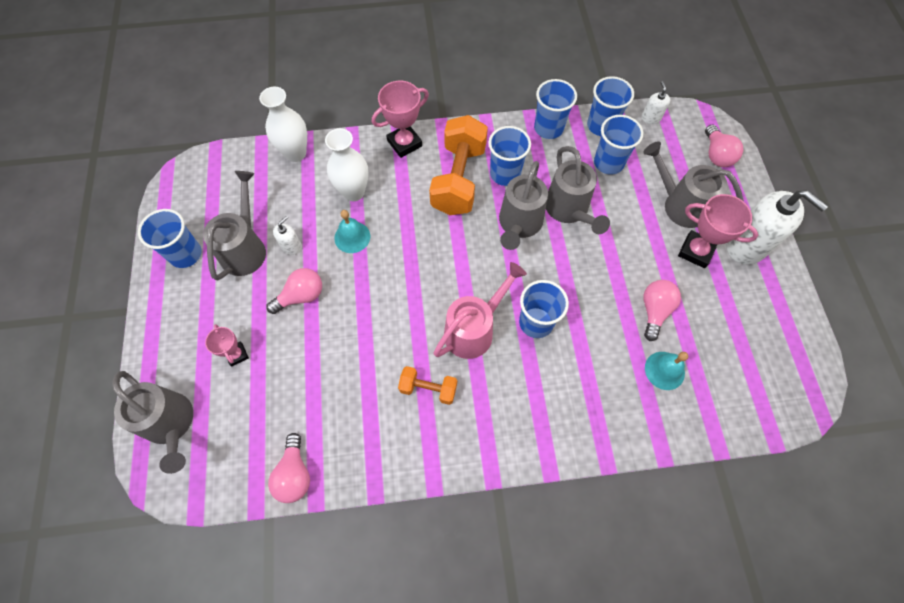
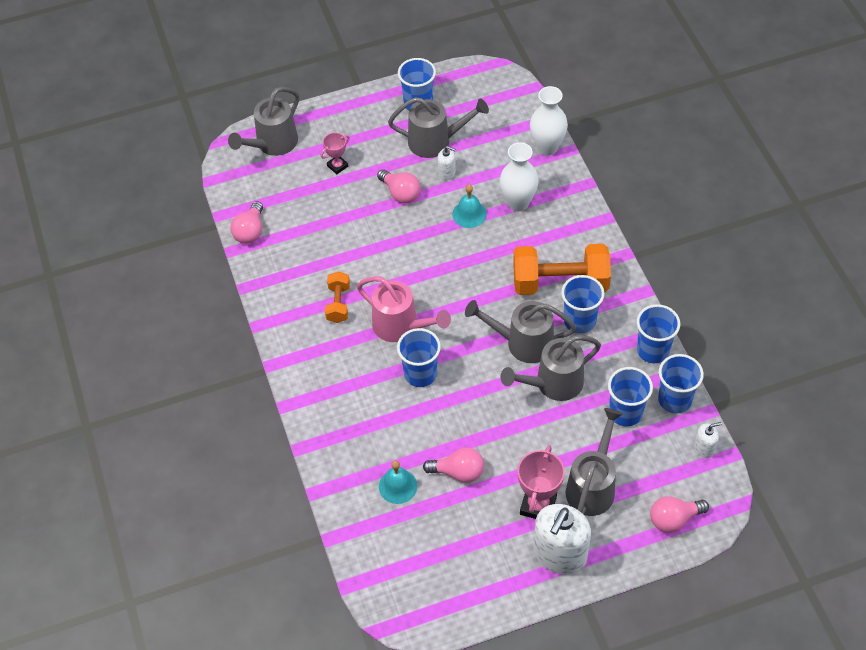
camera: 80 degrees right, 10 degrees down
(294, 474) = (250, 231): pink light bulb -> pink light bulb turned 60 degrees counterclockwise
(404, 143) = (588, 229): pink trophy -> none

